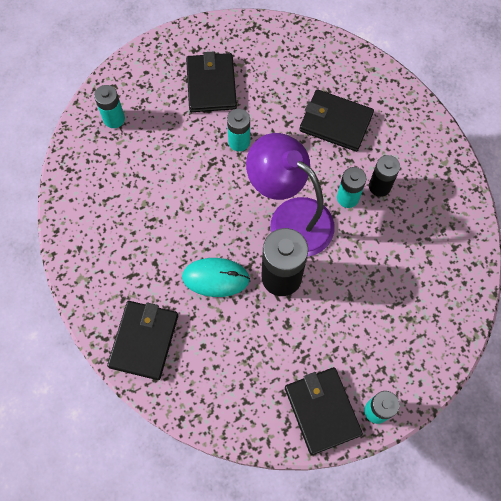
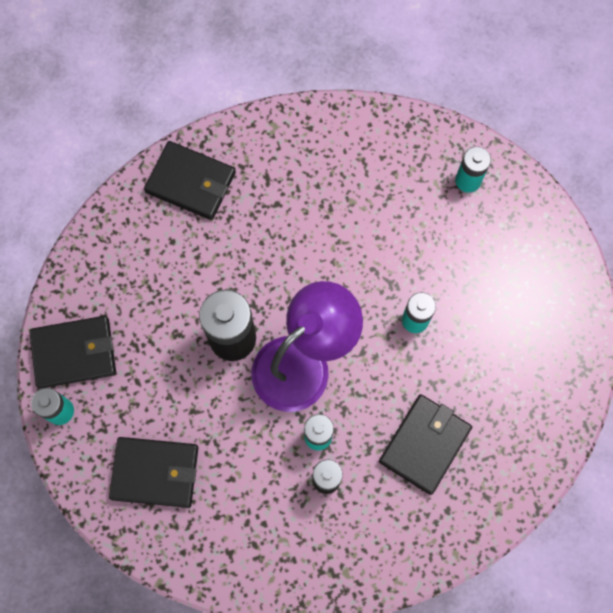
camera: 100 degrees right, 5 degrees up
(211, 85) = (501, 300): black wallet -> black wallet (155, 472)
(215, 278) = (246, 266): turquoise mouse -> none

